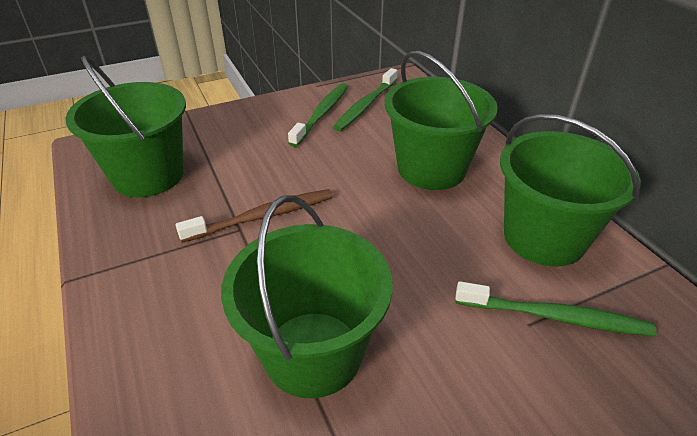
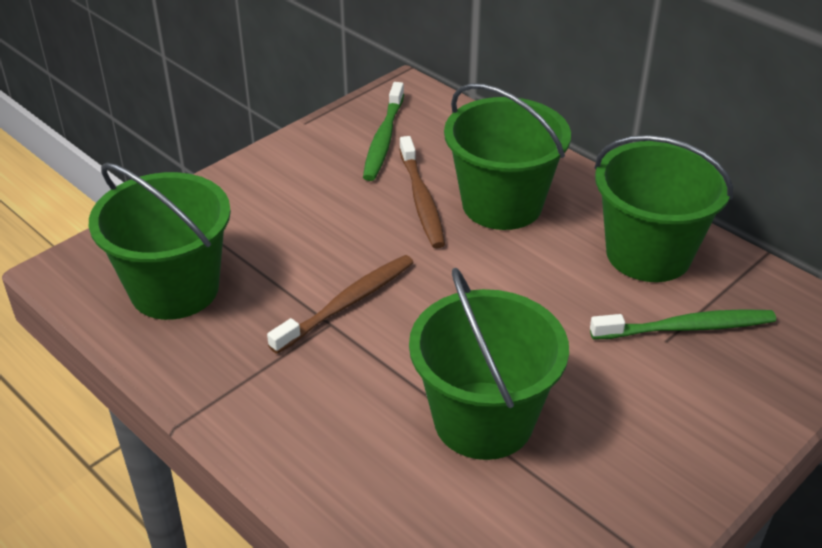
camera: 20 degrees left, 0 degrees up
(322, 114) = (336, 162): green toothbrush -> none
(368, 152) = (421, 200): none -> brown toothbrush

